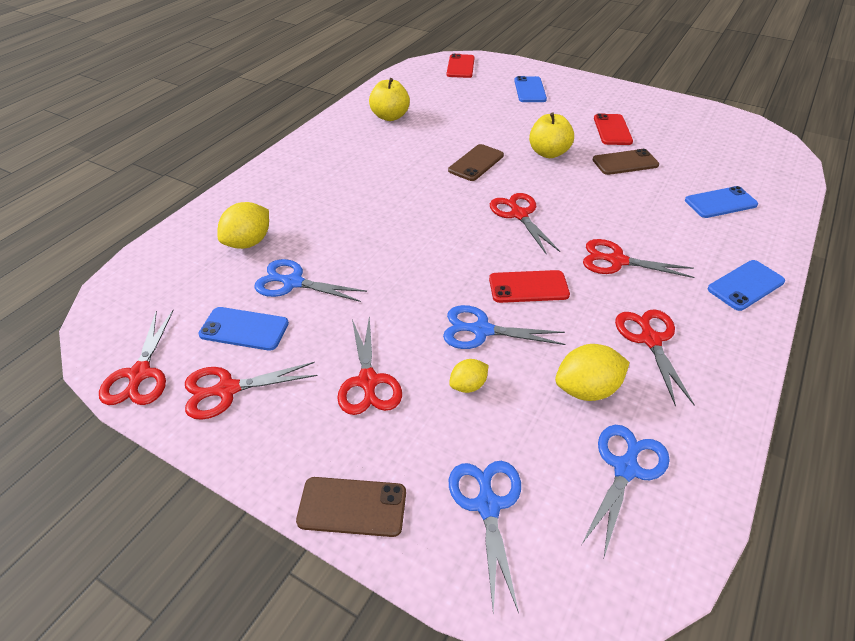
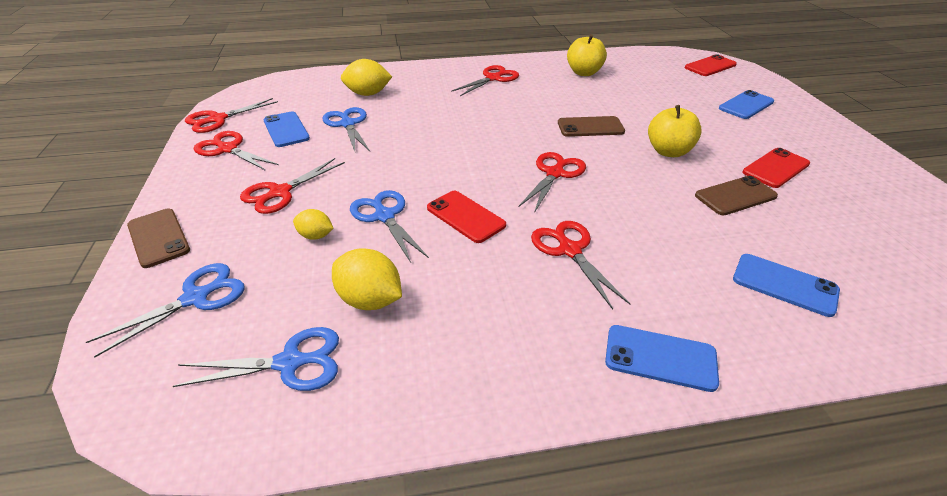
camera: 50 degrees right, 5 degrees down
(625, 162) = (735, 196): brown phone -> brown phone turned 60 degrees counterclockwise
(650, 340) = (479, 315): red scissors -> red scissors (493, 78)

